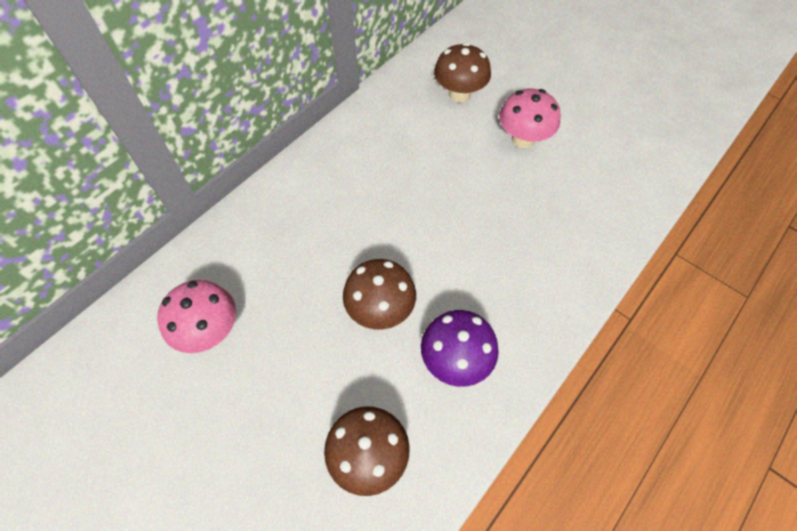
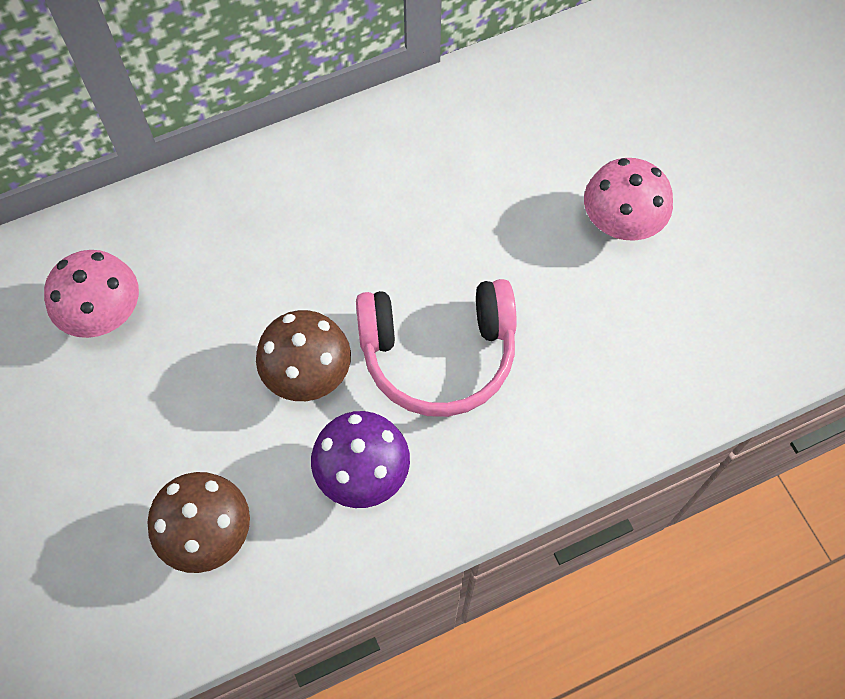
camera: 25 degrees right, 5 degrees up
(459, 94) = (571, 123): brown mushroom -> none
(460, 260) = (438, 355): none -> pink headphones

